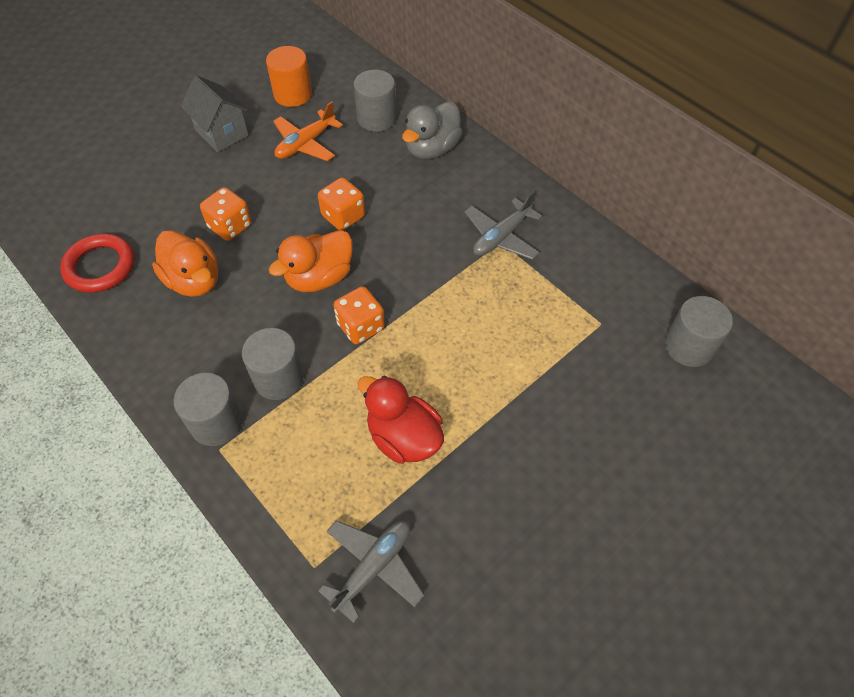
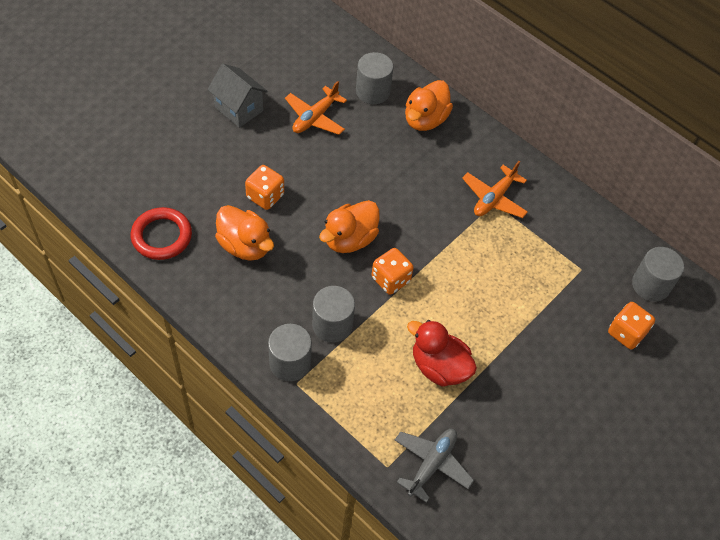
camera: 10 degrees left, 0 degrees up
(293, 94) = (294, 69): orange cylinder -> none
(343, 216) = (359, 184): orange dice -> orange dice (626, 333)
(432, 149) = (425, 120): grey duck -> orange duck
(501, 237) = (494, 198): grey plane -> orange plane

